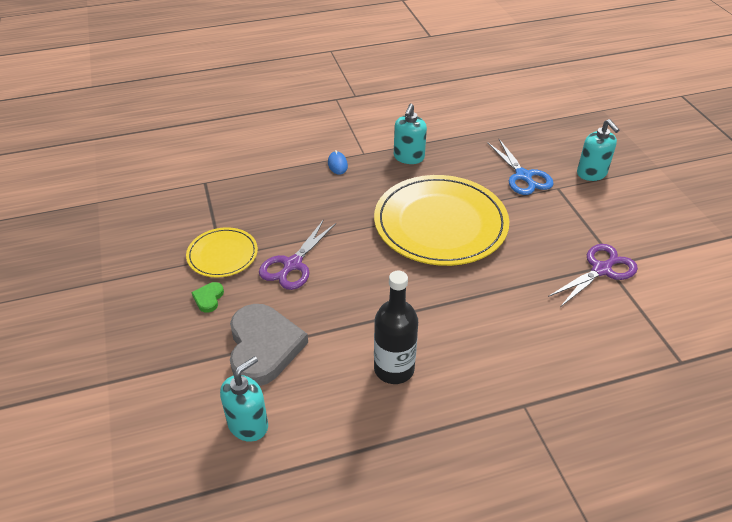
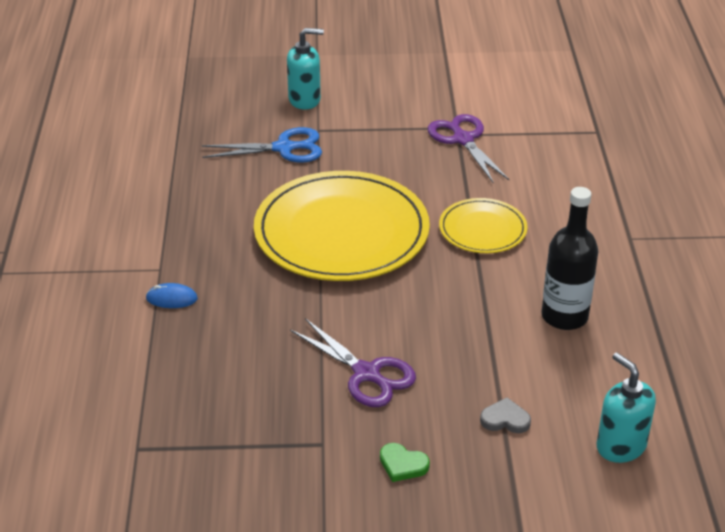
camera: 75 degrees left, 5 degrees down
(222, 254) = (319, 442): yellow plate -> yellow plate (482, 229)
(263, 347) = (505, 419): grey heart -> grey heart, size x0.41
(408, 157) = (194, 230): turquoise soap dispenser -> none

